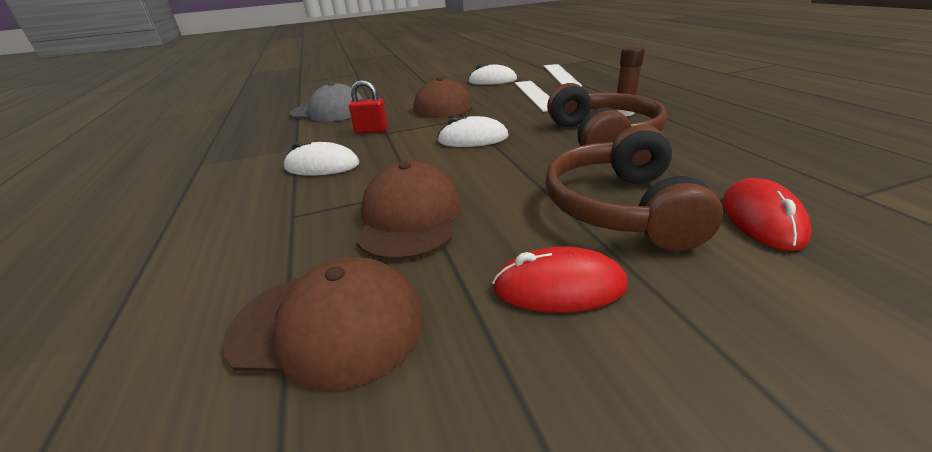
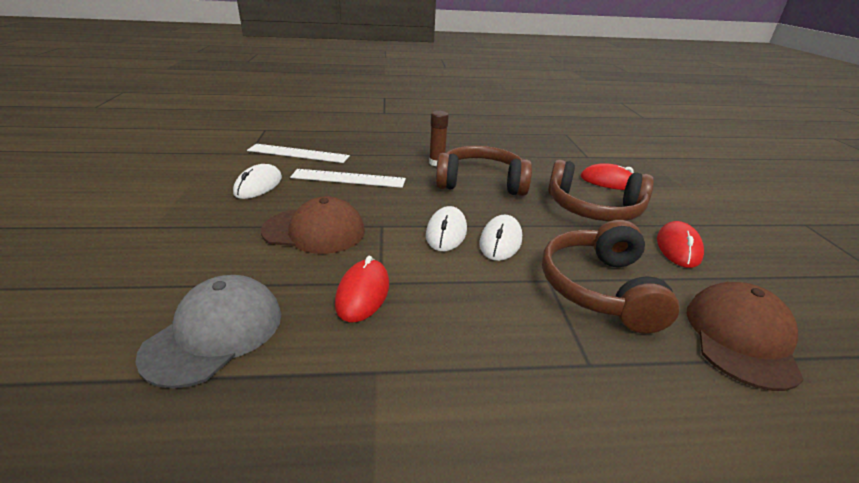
camera: 80 degrees left, 0 degrees up
(322, 166) = (464, 341): white mouse -> white mouse (500, 241)
(371, 131) = (362, 293): red padlock -> red mouse
(410, 217) = (599, 288): brown cap -> brown headphones

